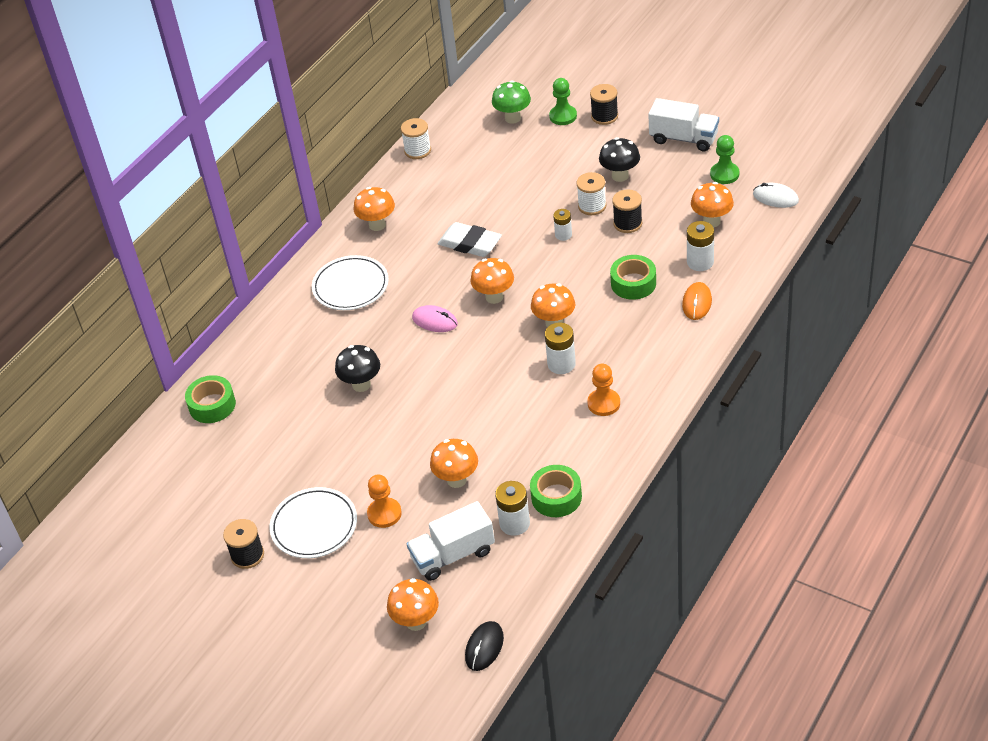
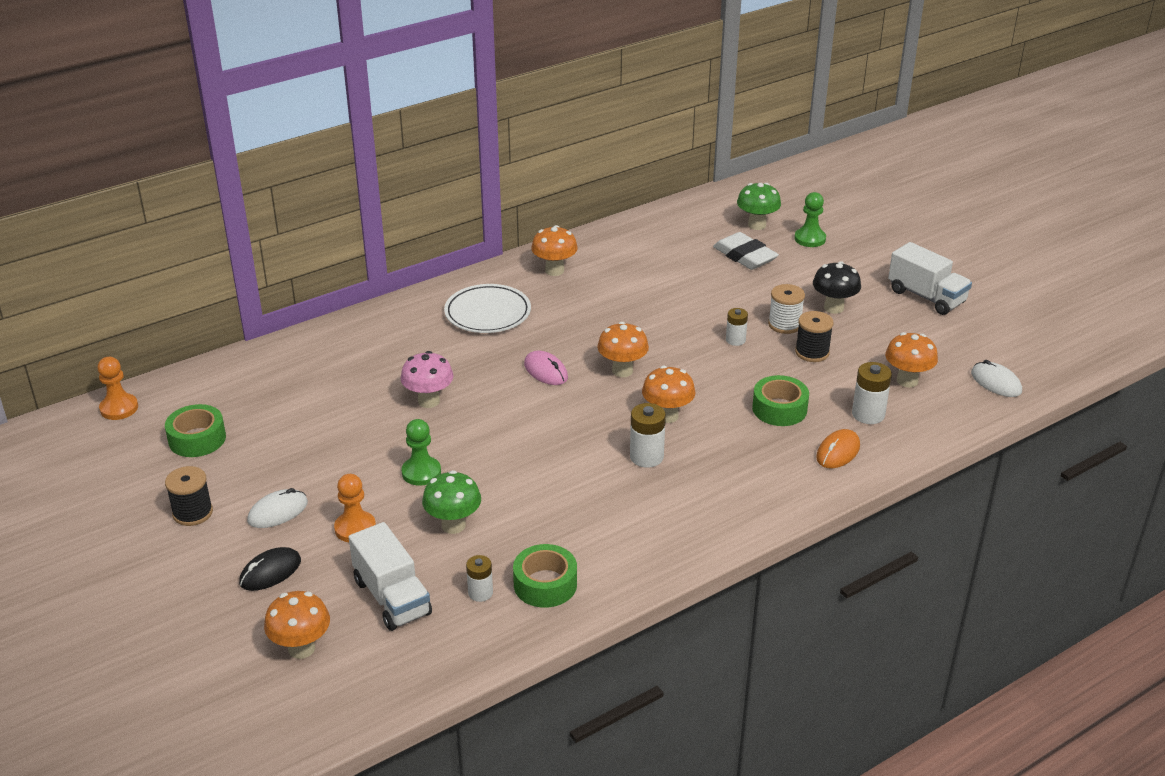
camera: 20 degrees right, 10 degrees down
(212, 405) = (275, 367): green tape -> green tape (197, 439)
(314, 526) = (278, 512): white plate -> white mouse
(361, 385) = (429, 401): black mushroom -> pink mushroom
(417, 150) = (642, 223): white spool -> none
(453, 555) = (392, 597): white truck -> white truck turned 120 degrees counterclockwise
(456, 480) = (453, 525): orange mushroom -> green mushroom
(470, 244) = (633, 316): white eraser -> white eraser (744, 256)
(484, 647) = (350, 707): black mouse -> black mouse (270, 572)
(514, 523) = (480, 593): white battery -> white battery, size x0.65
(604, 116) = (853, 252): black spool -> none
(604, 403) = (665, 511): orange pawn -> orange pawn (119, 408)
(724, 174) = (951, 342): green pawn -> green pawn (421, 472)

